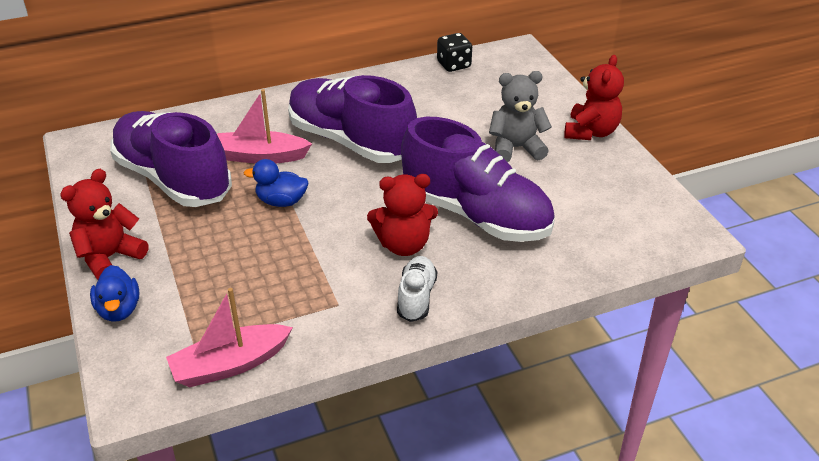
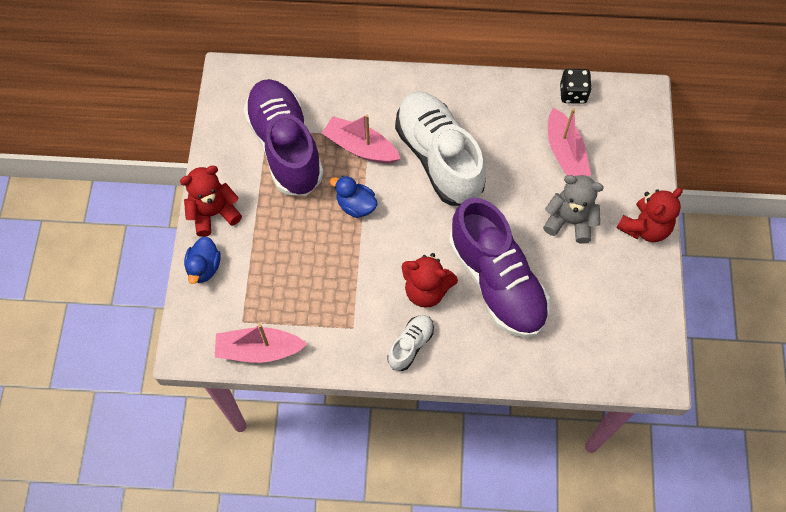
camera: 25 degrees right, 25 degrees up
(351, 141) = (439, 158): purple shoe -> white shoe
(475, 104) = (565, 153): none -> pink boat

